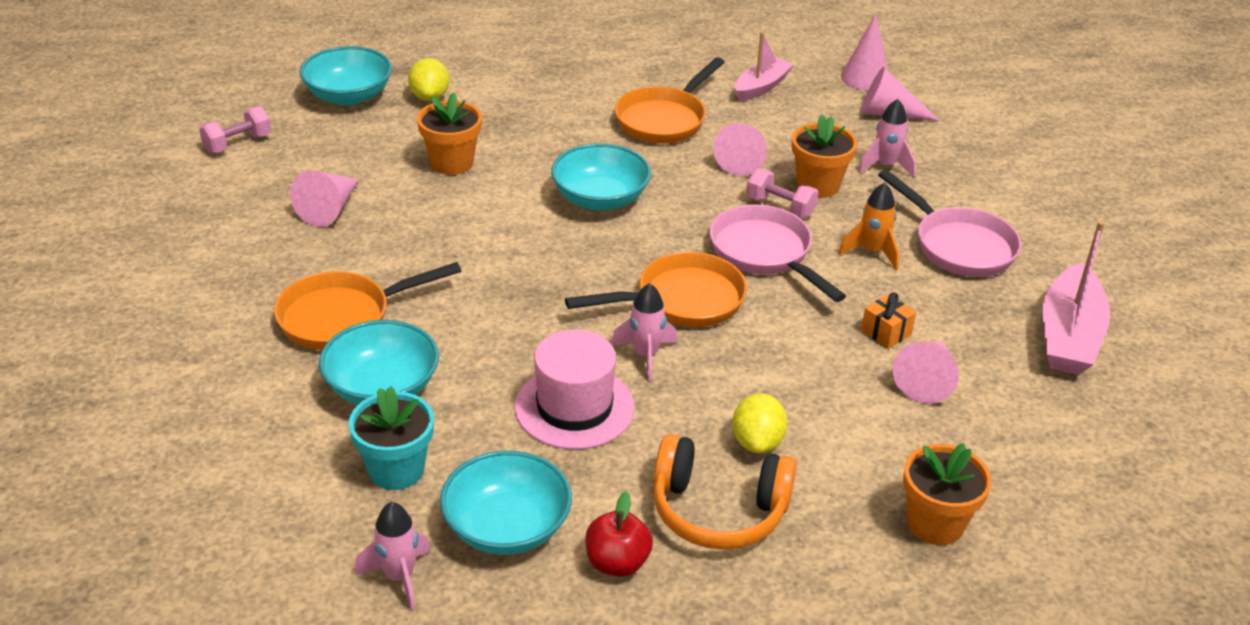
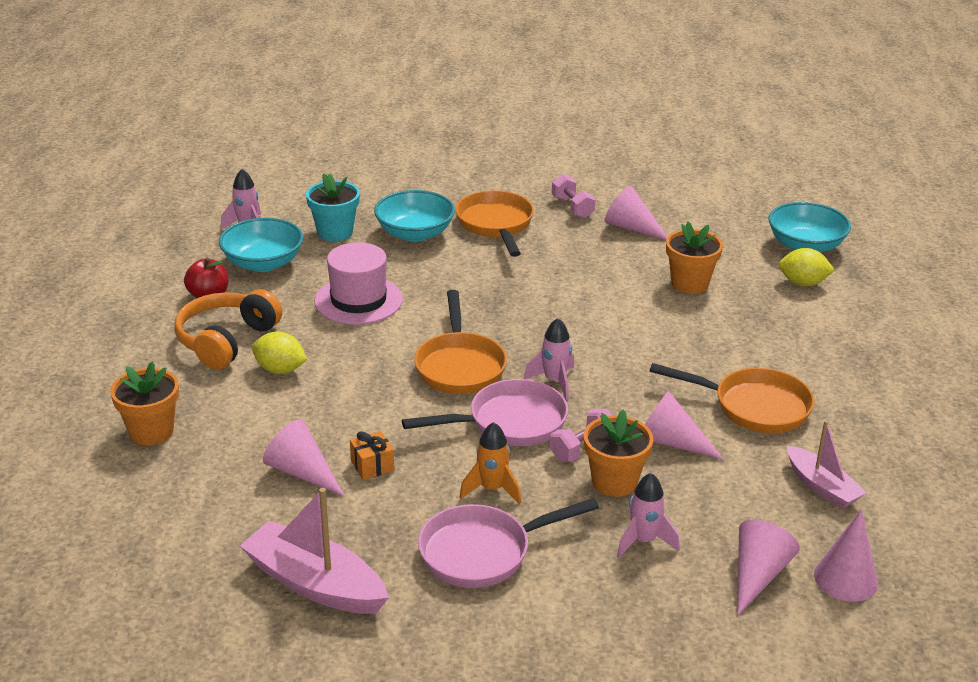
camera: 105 degrees right, 5 degrees down
(237, 143) = (731, 197): pink dumbbell -> pink dumbbell (572, 207)
(600, 199) = (619, 348): turquoise bowl -> none
(645, 355) = (400, 338): pink rocket -> pink rocket (554, 381)
(664, 119) = (754, 407): orange pan -> orange pan turned 150 degrees clockwise

